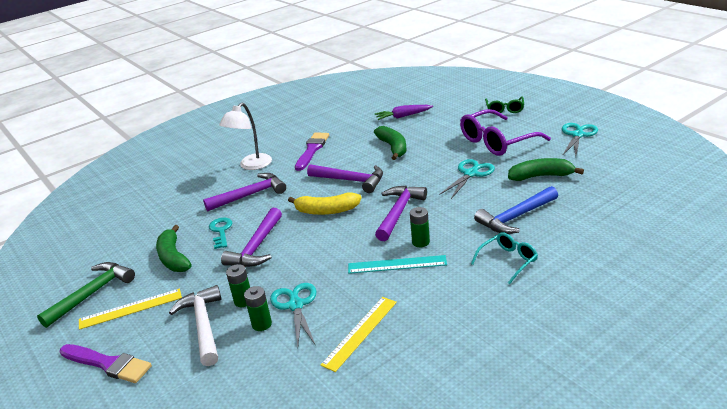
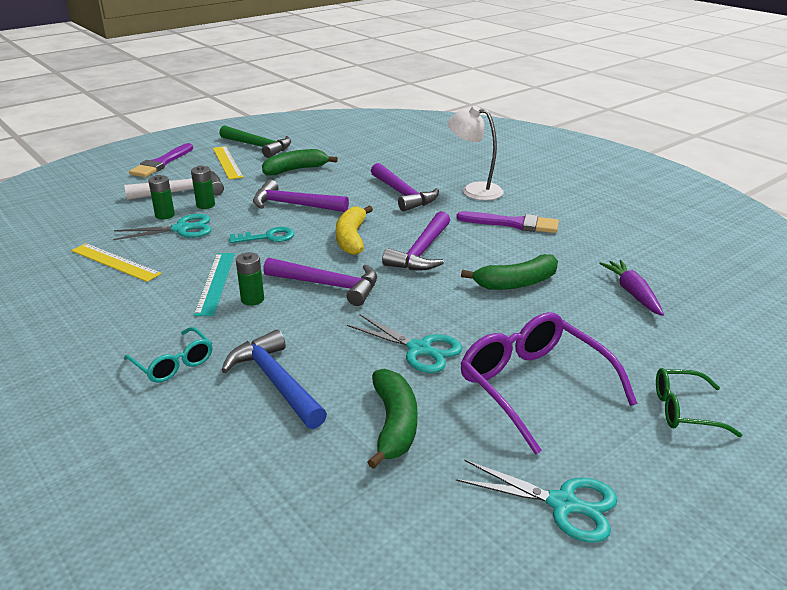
camera: 85 degrees right, 0 degrees up
(221, 231) = (333, 186): turquoise key -> turquoise key (268, 237)

